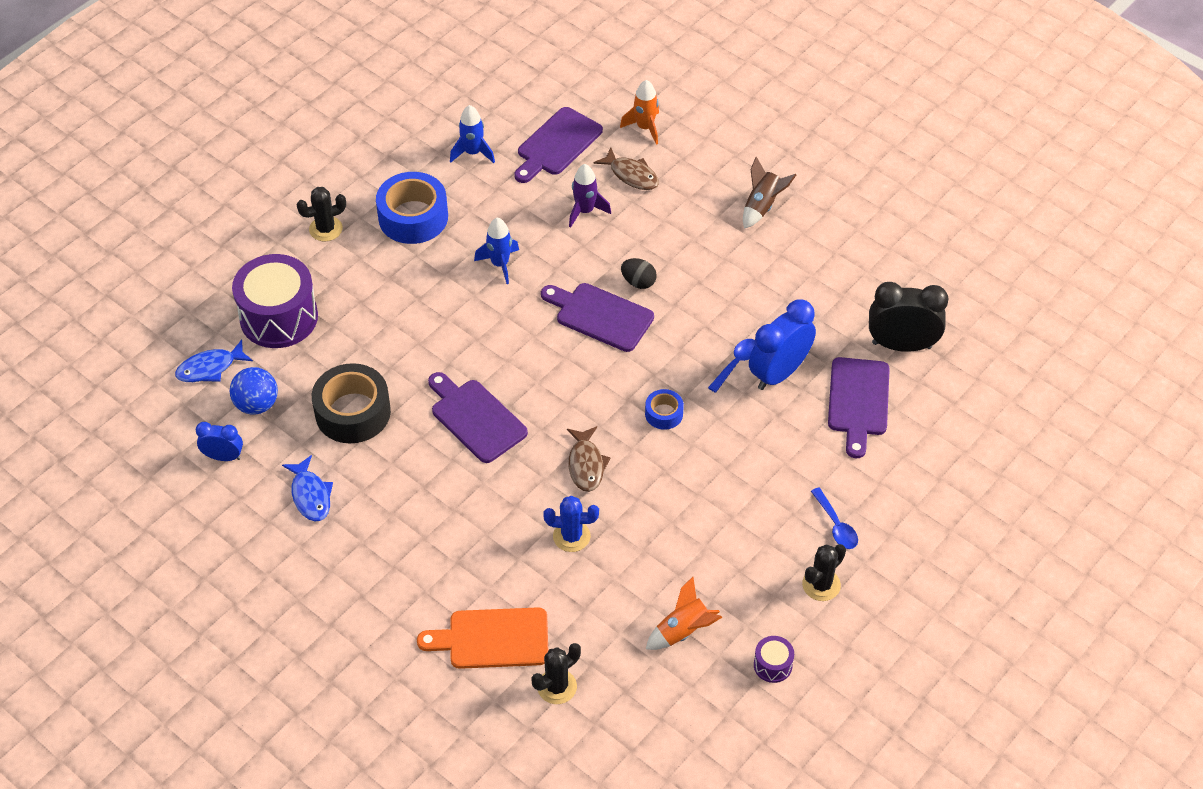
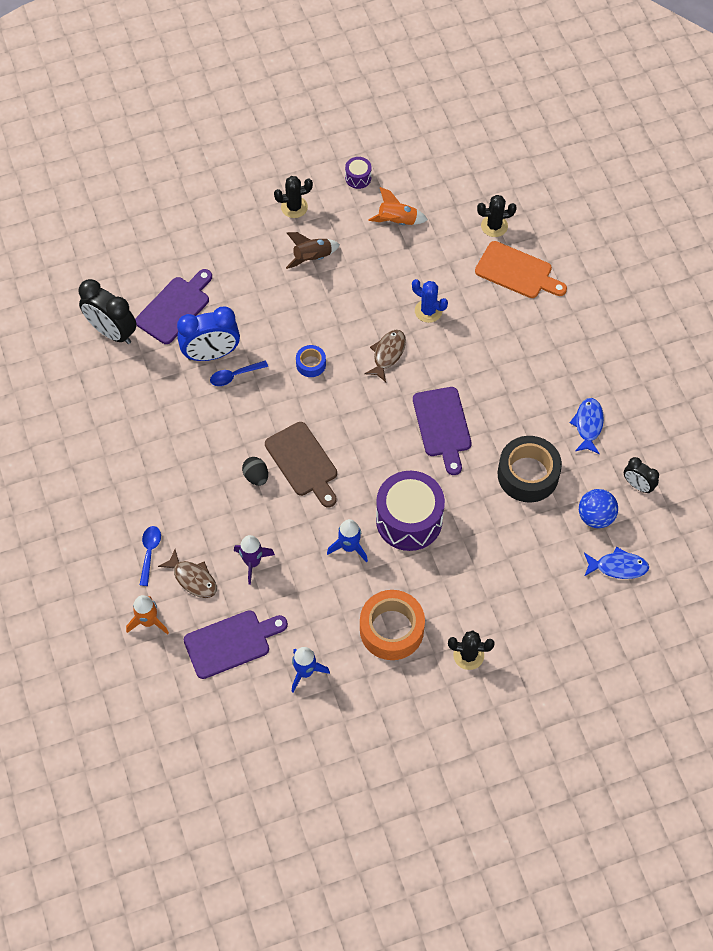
camera: 150 degrees left, 10 degrees up
(223, 457) = (637, 485): blue clock -> black clock
(279, 317) = (545, 586): purple drum -> purple drum (409, 520)
(413, 217) = (391, 629): blue tape -> orange tape
(600, 316) = (303, 462): purple cutting board -> brown cutting board
(631, 175) = (193, 578): brown fish -> brown fish turned 150 degrees clockwise
(762, 206) = (115, 495): brown rocket -> brown rocket (312, 258)
(836, 525) = (256, 237): blue spoon -> blue spoon (149, 552)

